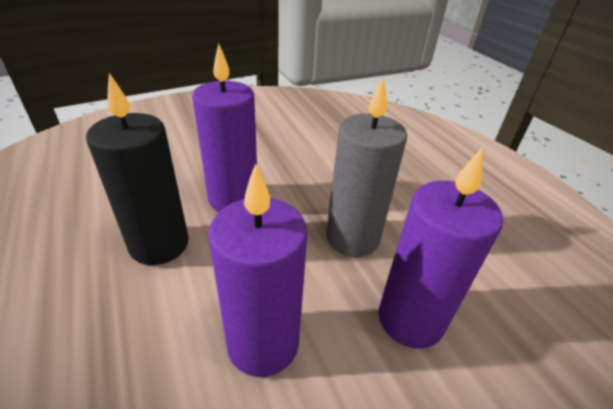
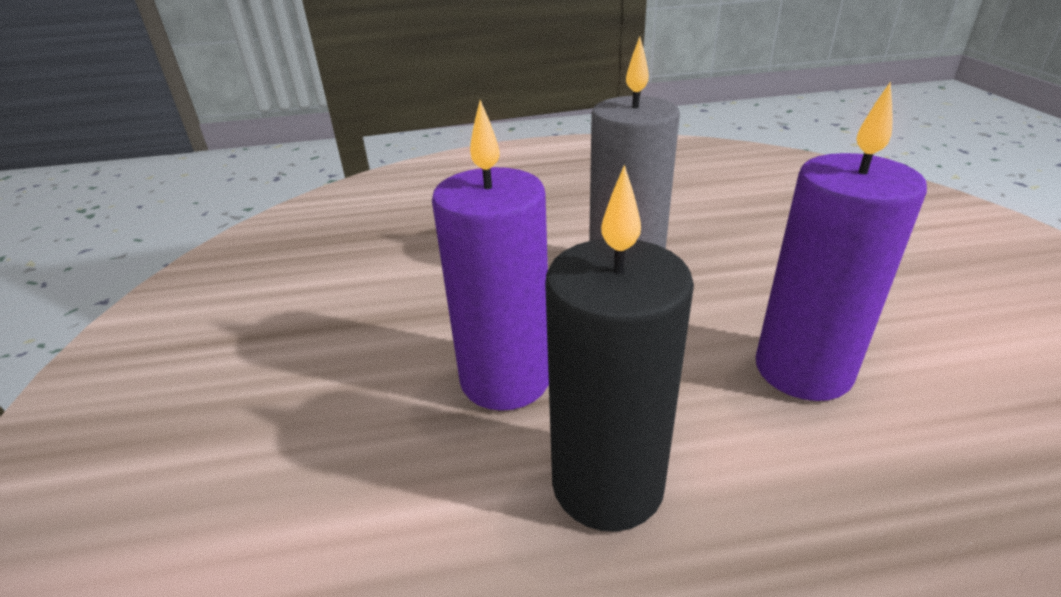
camera: 70 degrees left, 5 degrees down
(410, 319) = (753, 260): purple candle -> none

